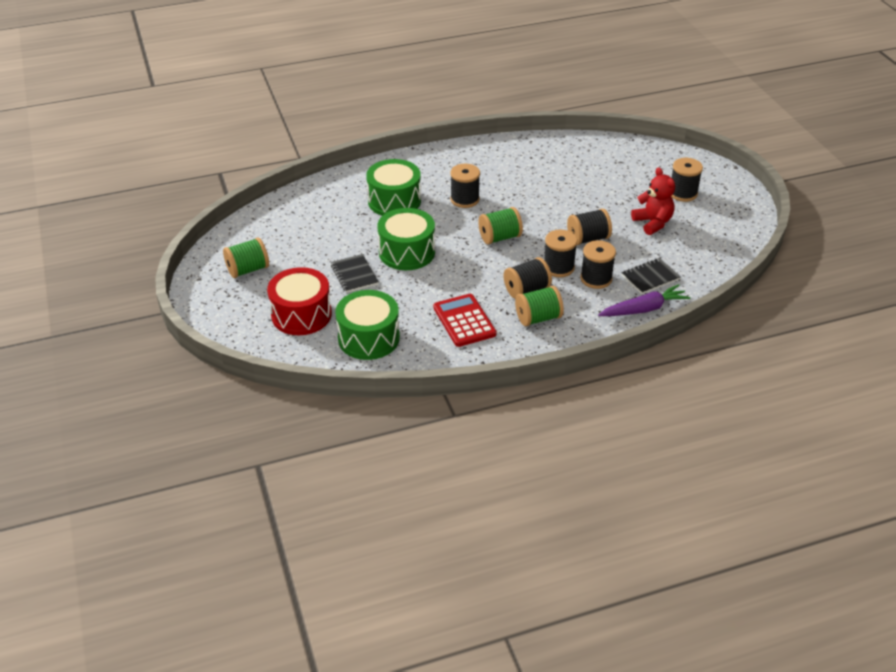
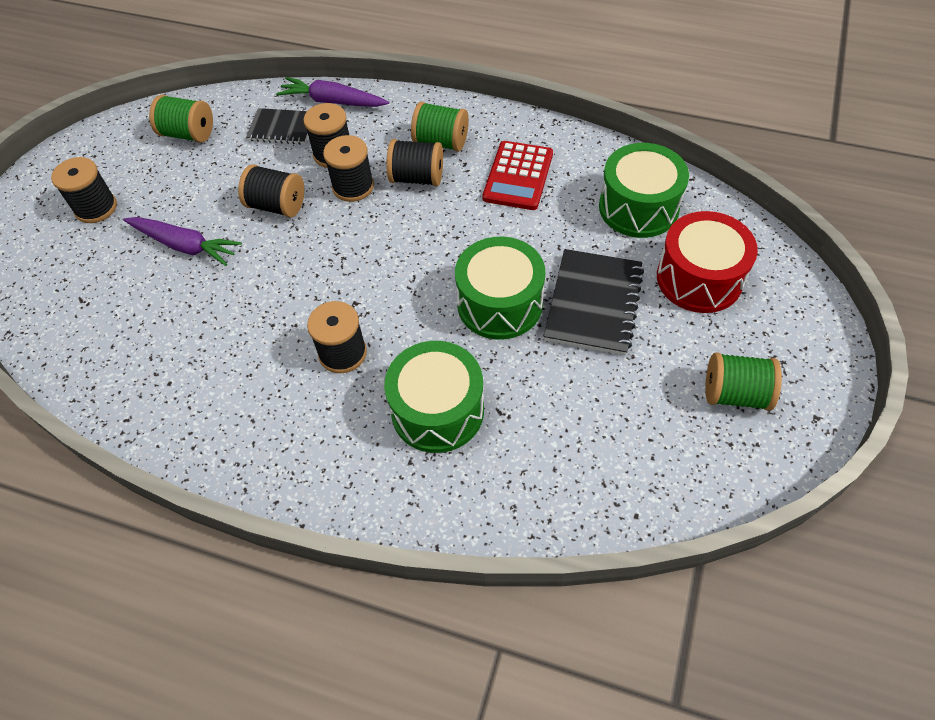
camera: 140 degrees left, 15 degrees up
(354, 275) = (594, 304): black notebook -> black notebook, size x1.58
(499, 237) = (368, 263): green spool -> green spool (188, 134)
(608, 201) = (184, 245): none -> purple carrot
(653, 223) = (185, 187): red teddy bear -> none

